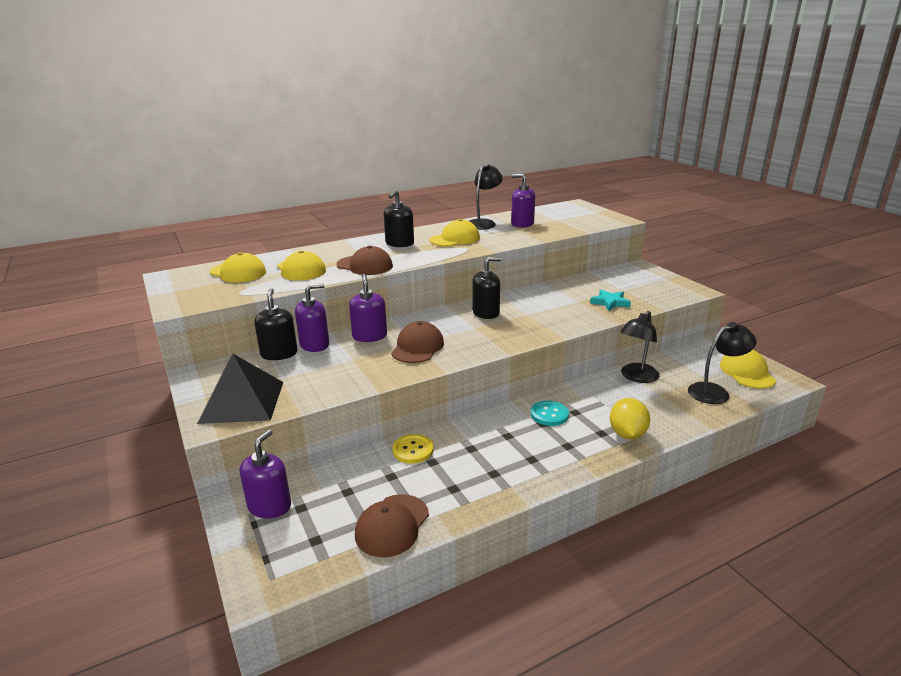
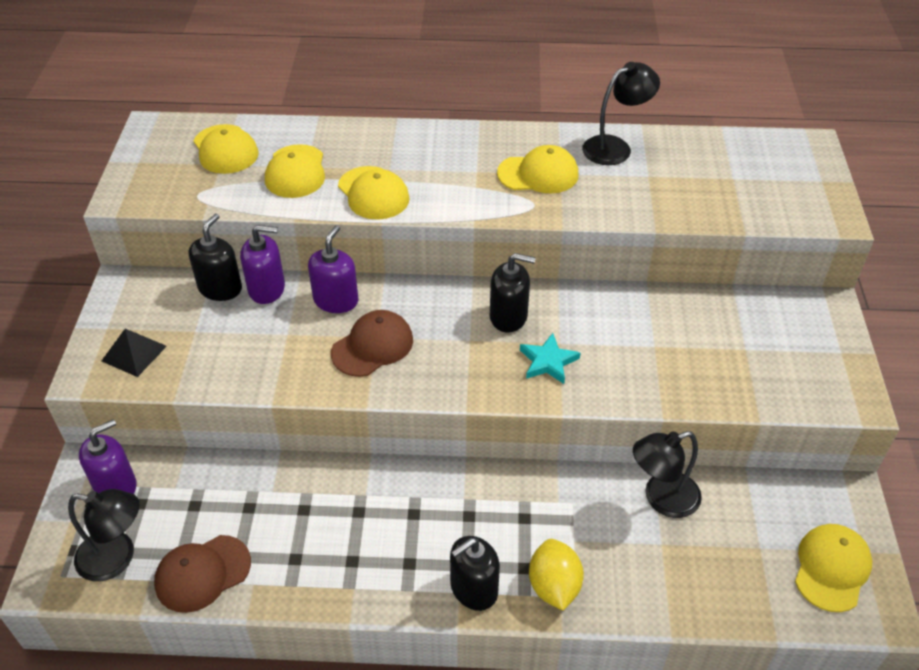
camera: 30 degrees right, 20 degrees up
(242, 402) = (134, 353): black pyramid -> black pyramid, size x0.56
(365, 265) = (373, 193): brown cap -> yellow cap
(399, 243) = (457, 157): black soap dispenser -> black soap dispenser (473, 589)
(413, 450) = (297, 481): yellow button -> none
(522, 224) = (669, 171): purple soap dispenser -> none
(549, 414) = (490, 506): turquoise button -> none
(610, 302) = (697, 369): turquoise star -> turquoise star (548, 361)
(627, 434) = (554, 586): yellow lemon -> yellow lemon turned 45 degrees counterclockwise
(715, 392) = (744, 578): black lamp -> black lamp (117, 558)

